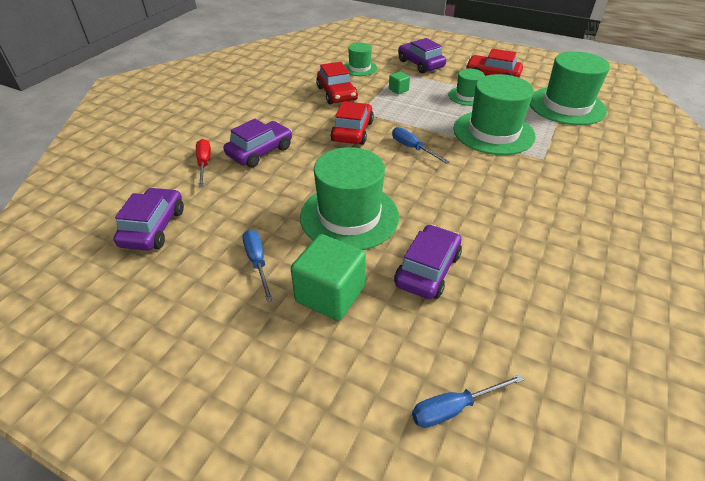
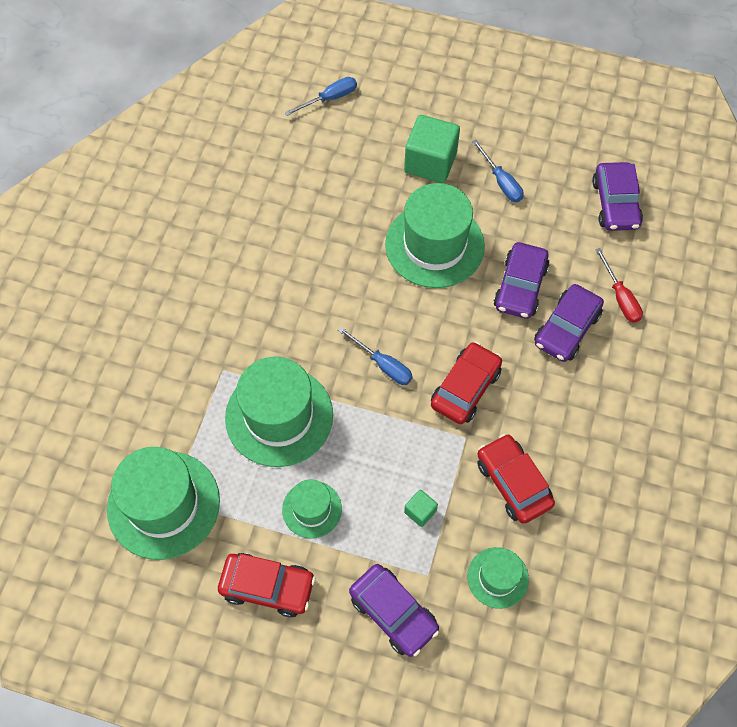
camera: 170 degrees right, 20 degrees up
(352, 131) = (465, 388): red car -> red car turned 150 degrees counterclockwise
(427, 270) = (353, 196): purple car -> purple car (520, 287)

